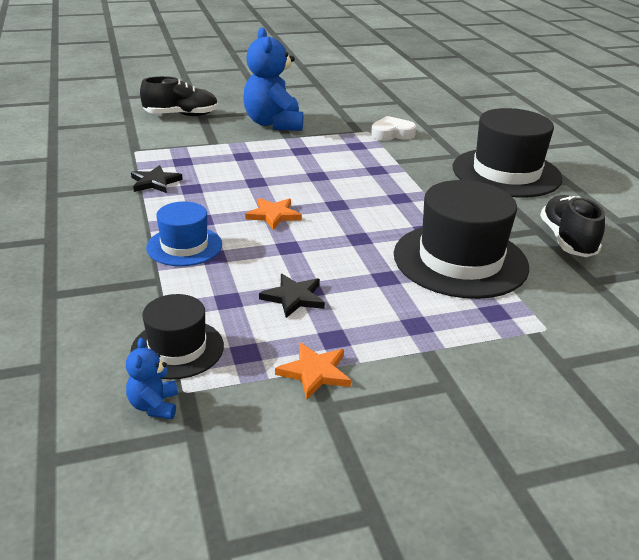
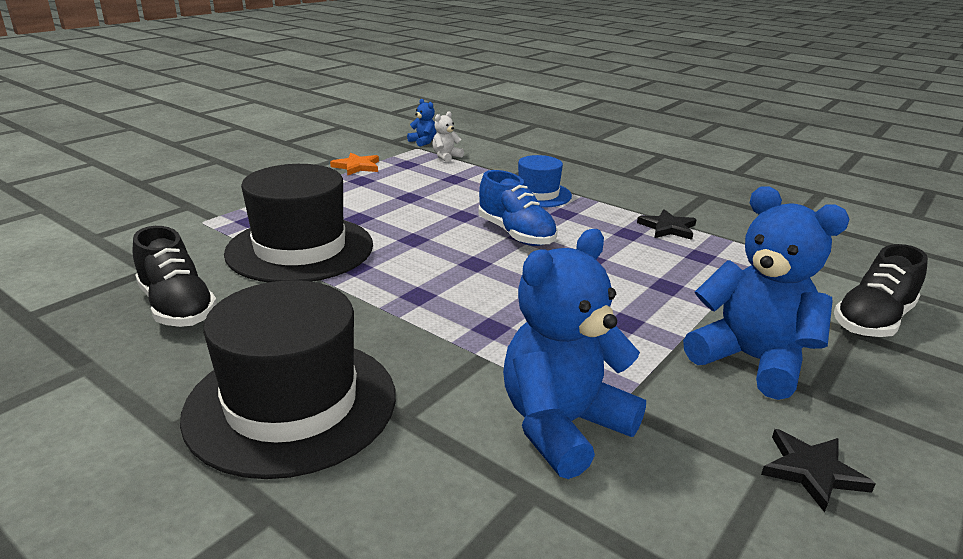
camera: 145 degrees right, 5 degrees down
(177, 349) = (446, 157): black hat -> white teddy bear
(273, 215) = (516, 234): orange star -> blue shoe
(293, 297) = (413, 190): black star -> black star (812, 471)
(392, 134) = (563, 426): white heart -> blue teddy bear

